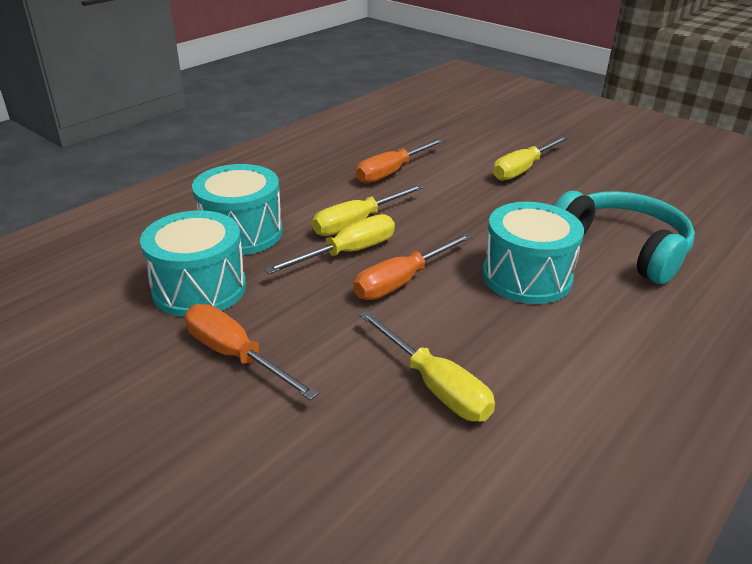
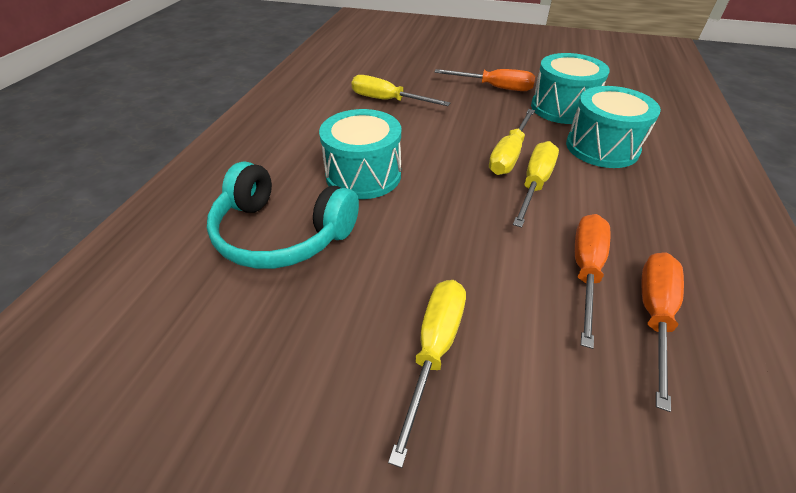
camera: 155 degrees right, 10 degrees up
(402, 281) = (450, 145): orange screwdriver -> orange screwdriver (654, 316)

